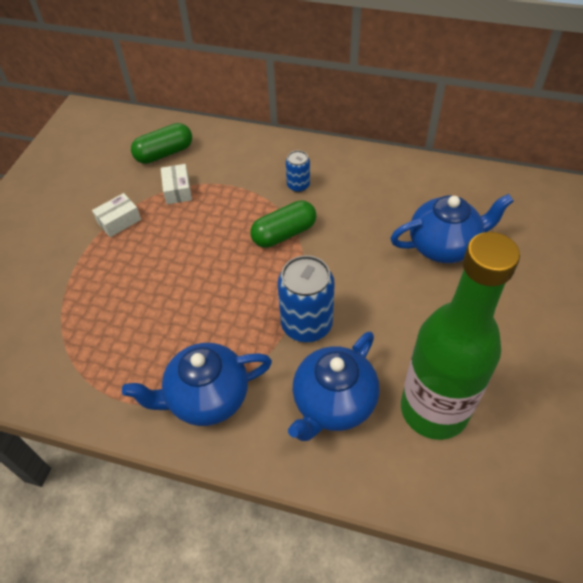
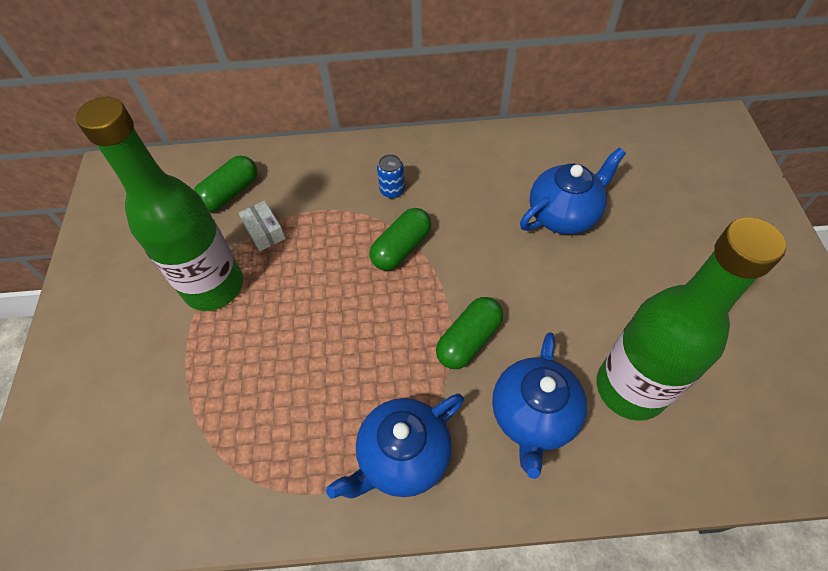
camera: 20 degrees left, 5 degrees up
(119, 221) = (214, 286): white box -> green bottle
(306, 324) = (469, 340): blue can -> green capsule

